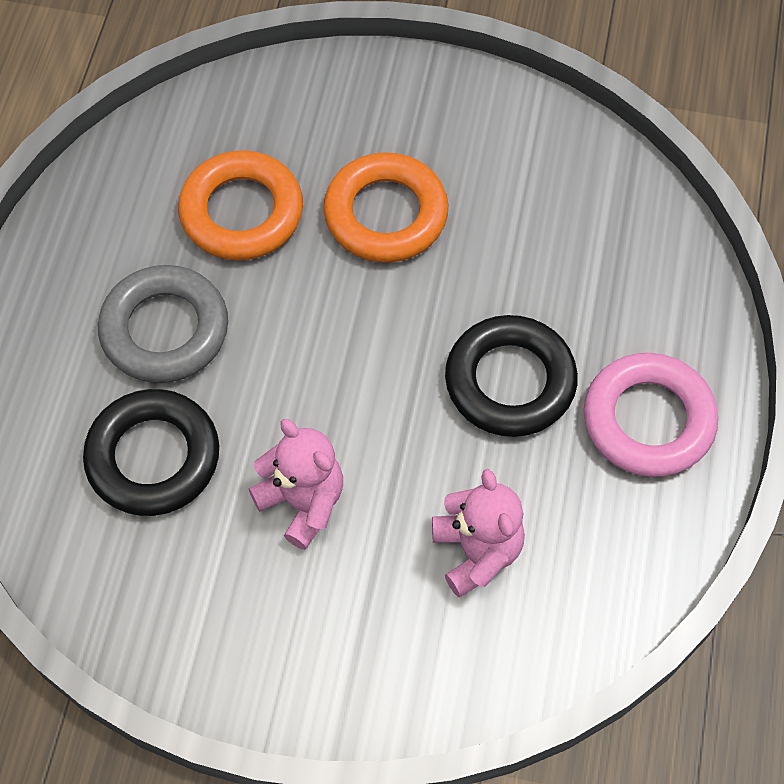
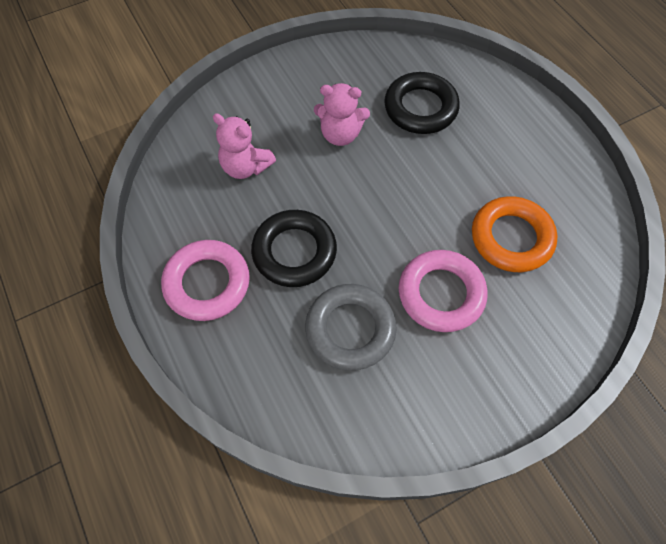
camera: 140 degrees right, 0 degrees up
(165, 330) = (478, 158): grey ring -> grey ring (350, 329)
(386, 214) = (441, 294): orange ring -> pink ring

